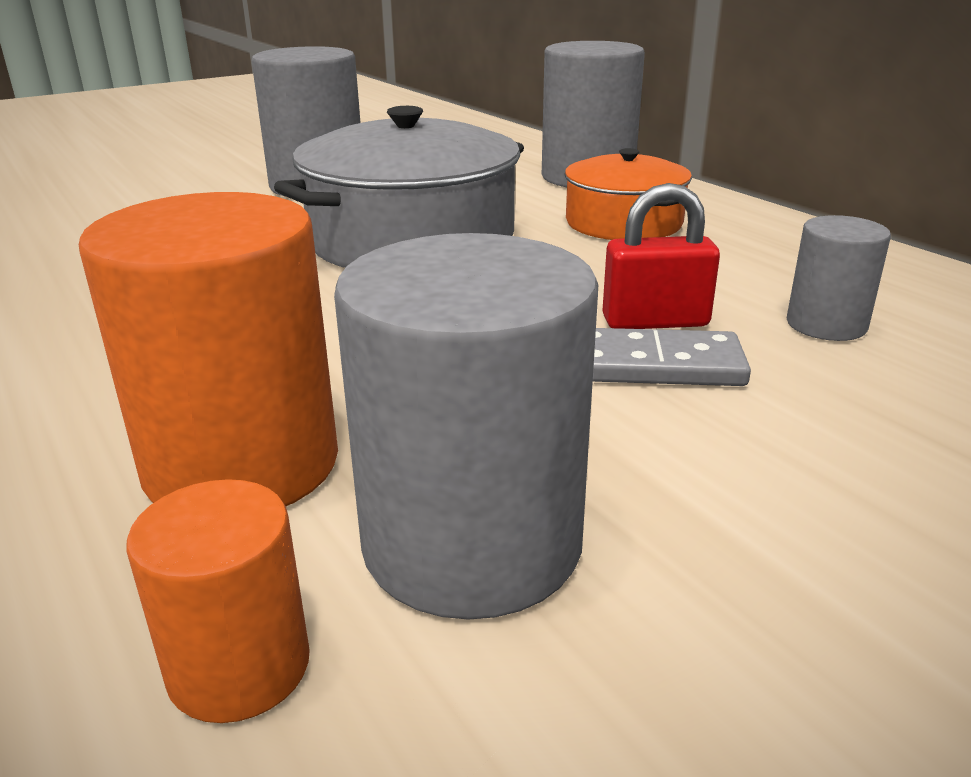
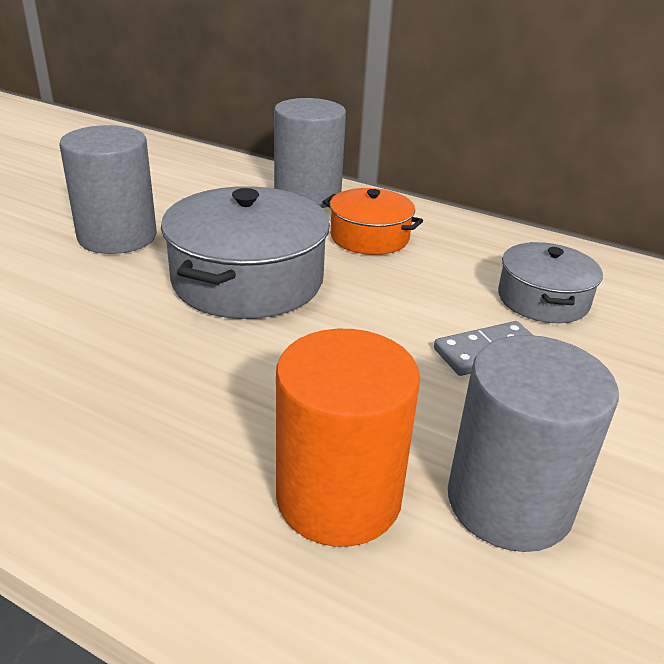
camera: 30 degrees left, 5 degrees up
(239, 667) = (476, 619): orange cylinder -> none
(655, 322) = (459, 319): red padlock -> none
(826, 325) = (542, 299): grey cylinder -> grey pot

